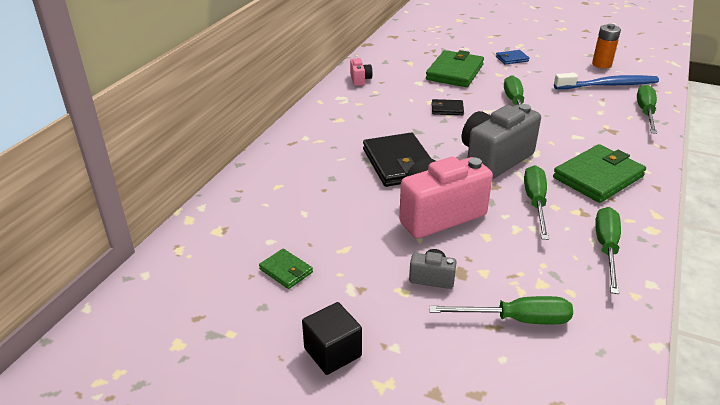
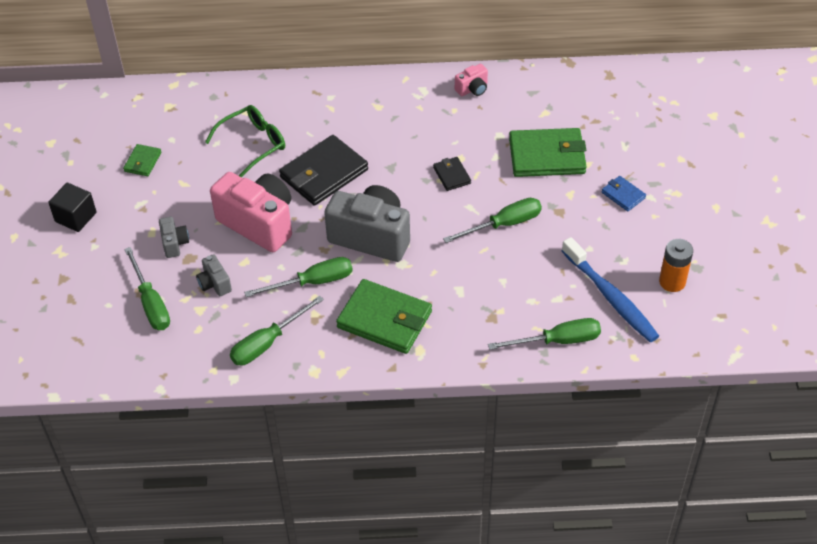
camera: 65 degrees right, 15 degrees up
(326, 191) = (253, 144): none -> green glasses
(508, 263) = (214, 284): none -> grey camera
(606, 249) = (267, 343): green screwdriver -> green screwdriver turned 150 degrees clockwise

